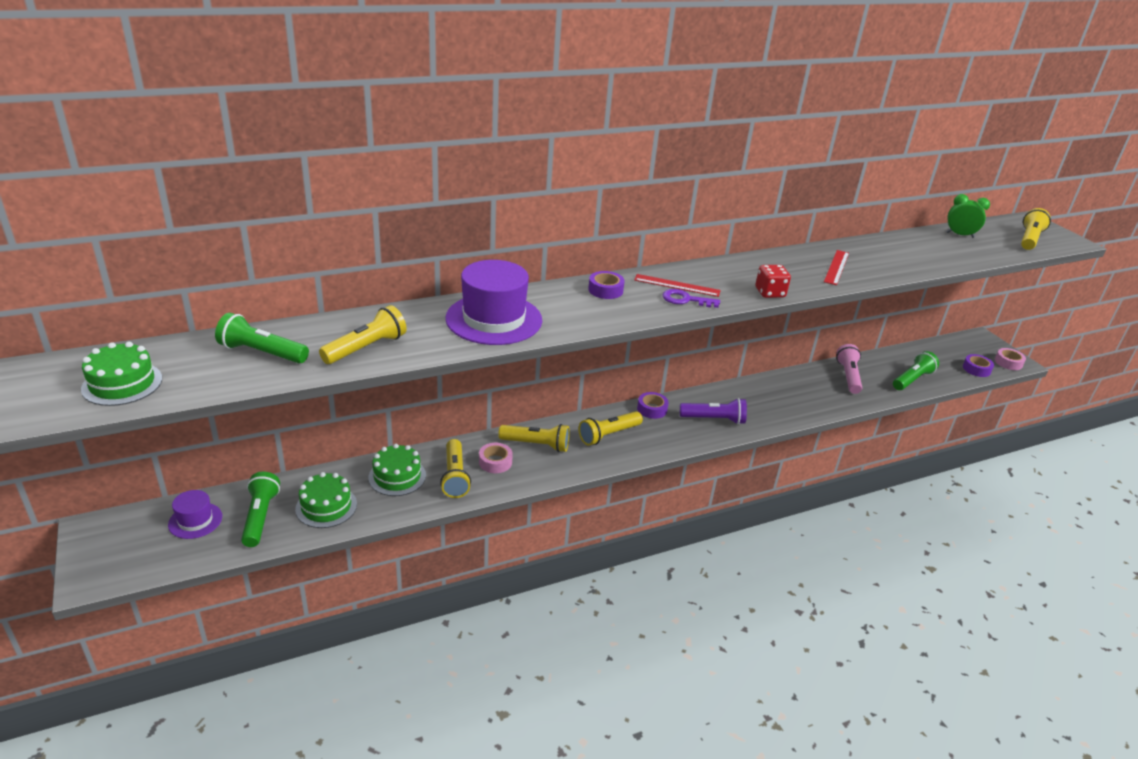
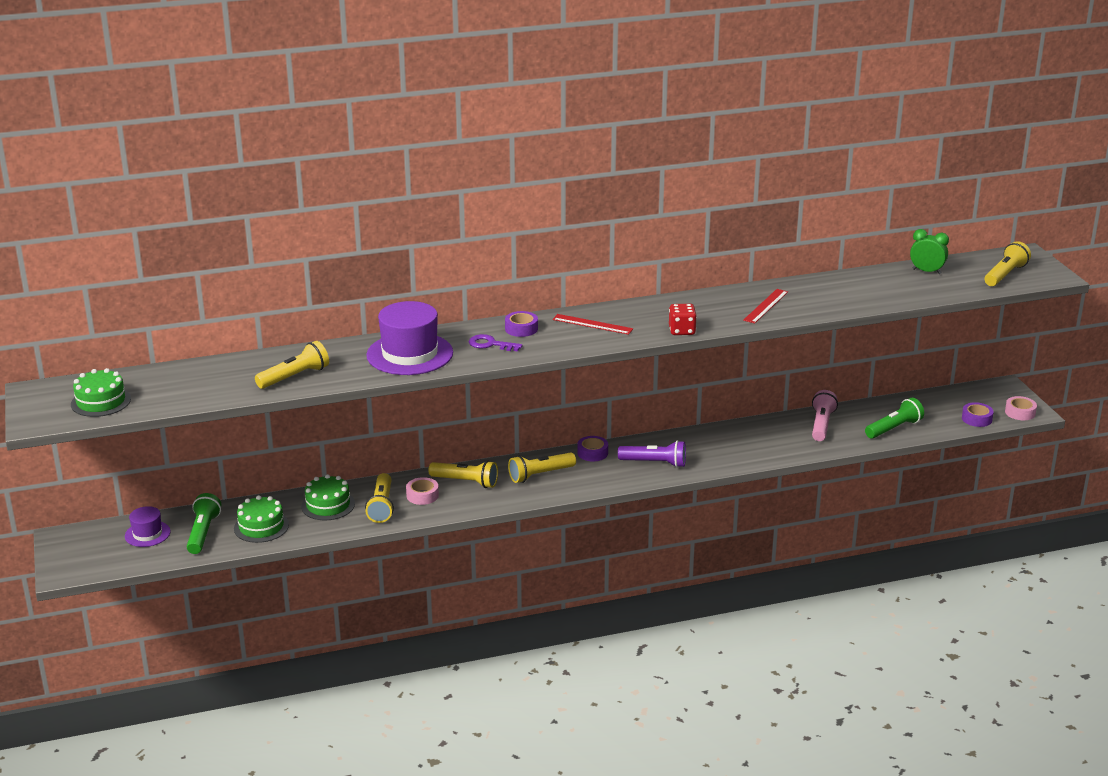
camera: 10 degrees right, 5 degrees down
(262, 353) = (209, 380): green flashlight -> none
(685, 300) = (595, 337): purple key -> purple key (490, 344)

